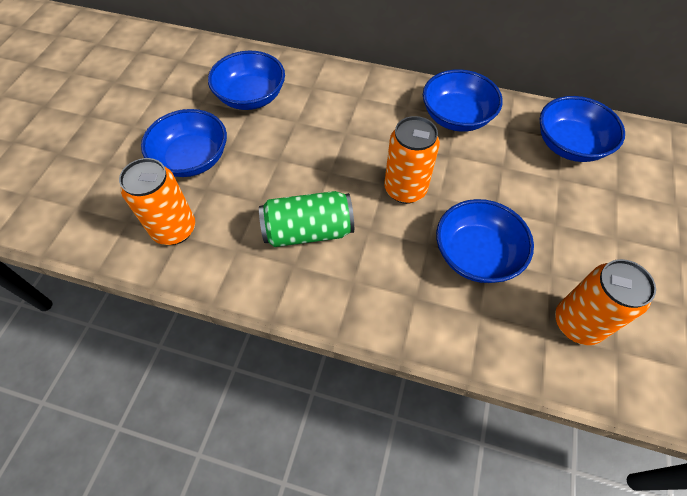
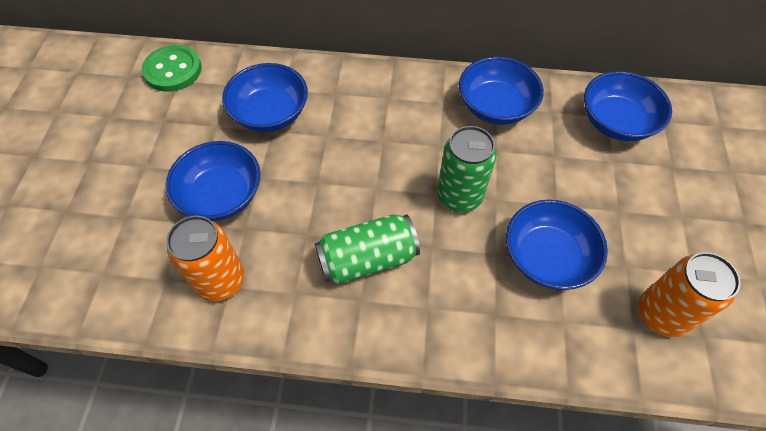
camera: 10 degrees left, 0 degrees up
(176, 51) = (173, 70): none -> green button
(405, 189) = (459, 196): orange can -> green can

